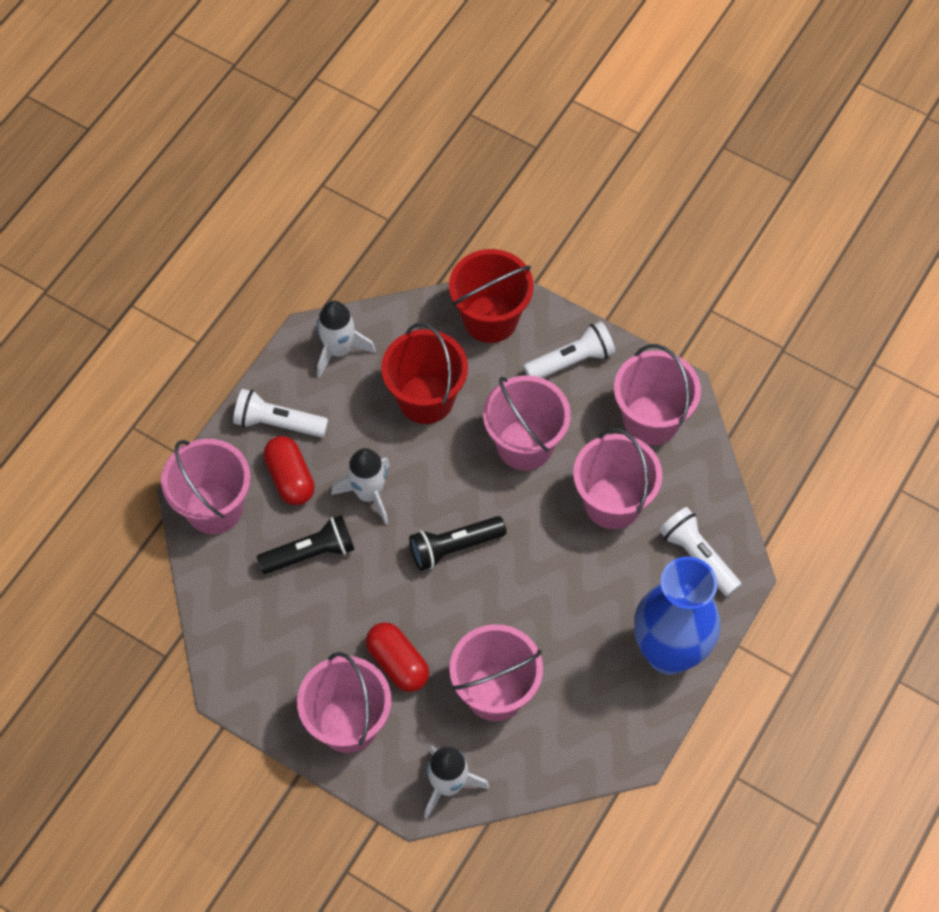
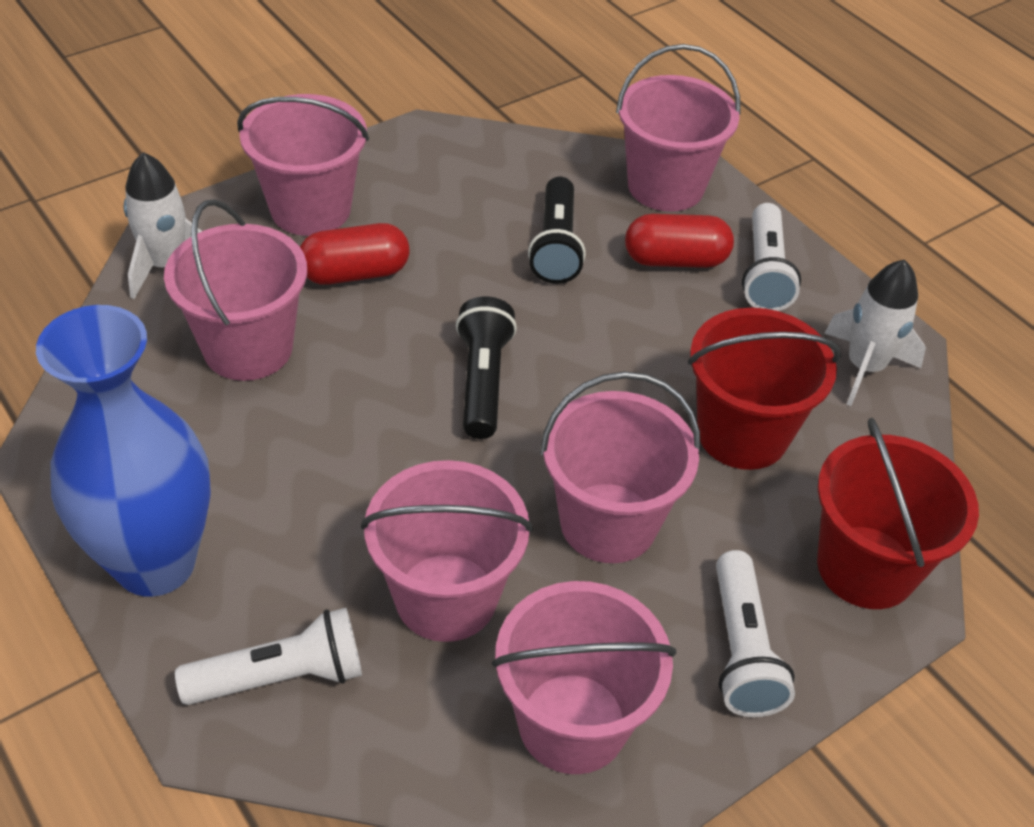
camera: 110 degrees right, 15 degrees down
(278, 423) = (765, 273): white flashlight -> white flashlight turned 150 degrees clockwise
(369, 494) = (613, 324): white rocket -> none

